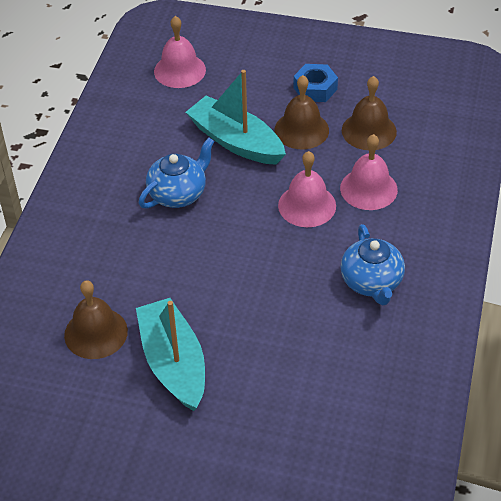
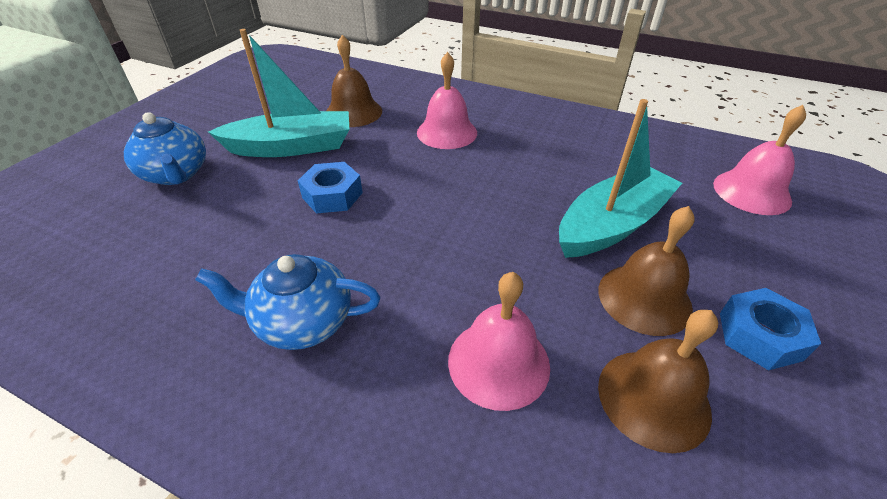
camera: 100 degrees right, 5 degrees down
(178, 193) = (519, 170): blue teapot -> blue teapot (176, 174)
(241, 307) = (332, 195): none -> blue nut
(307, 205) = (476, 276): pink bell -> pink bell (447, 132)

